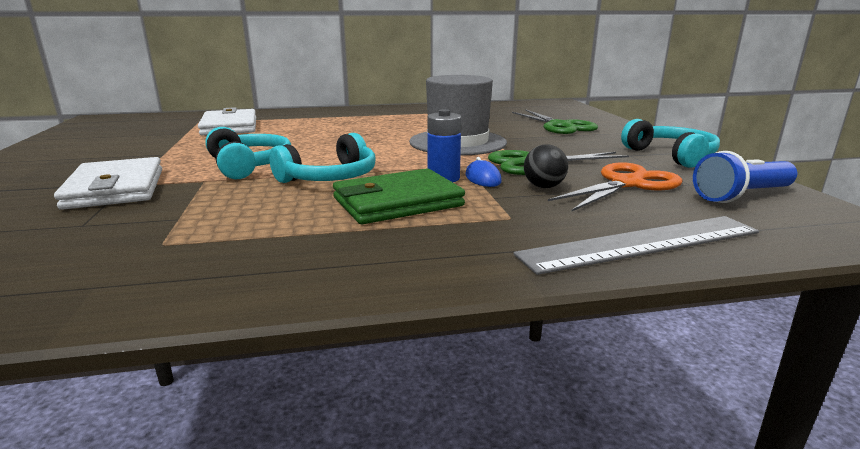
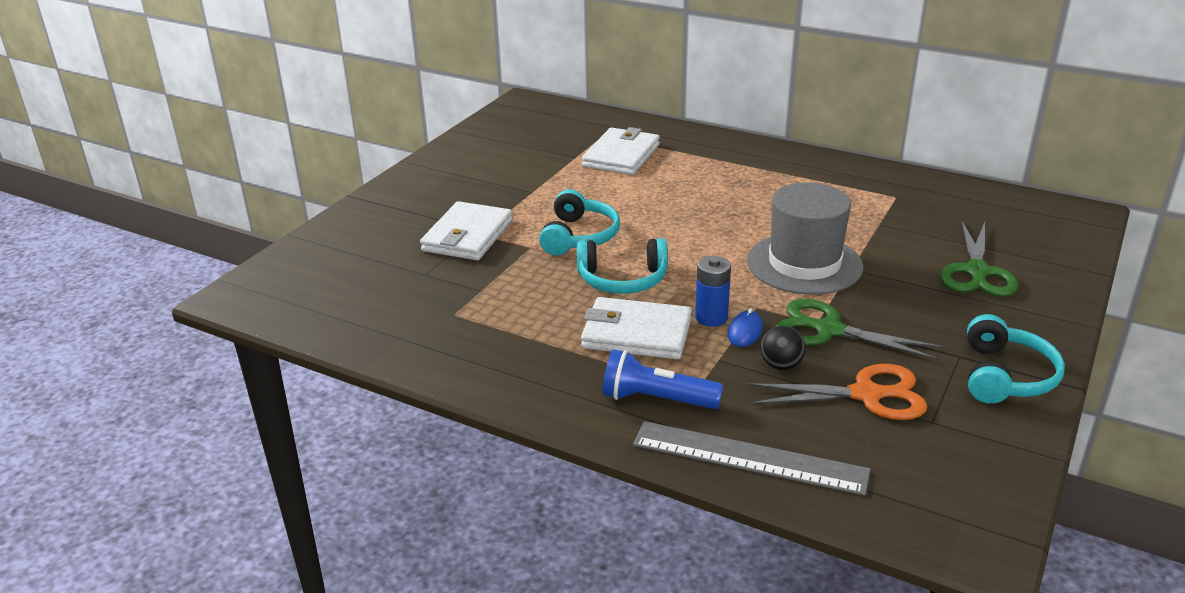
camera: 40 degrees right, 10 degrees up
(397, 202) = (636, 334): green wallet -> white wallet
(741, 196) = (949, 457): blue flashlight -> blue flashlight (656, 399)

